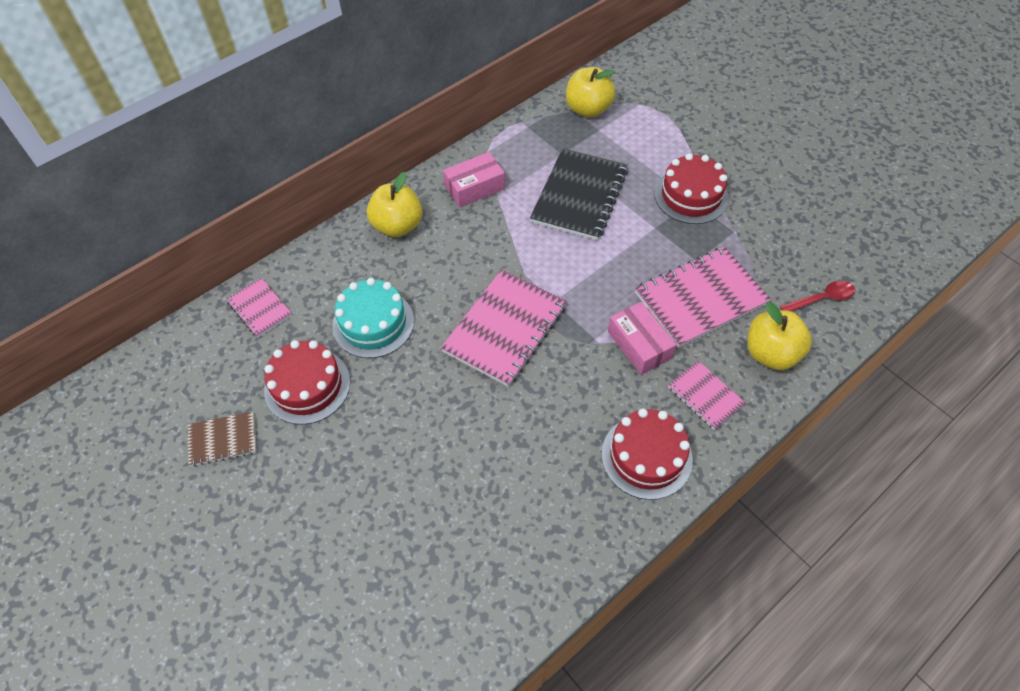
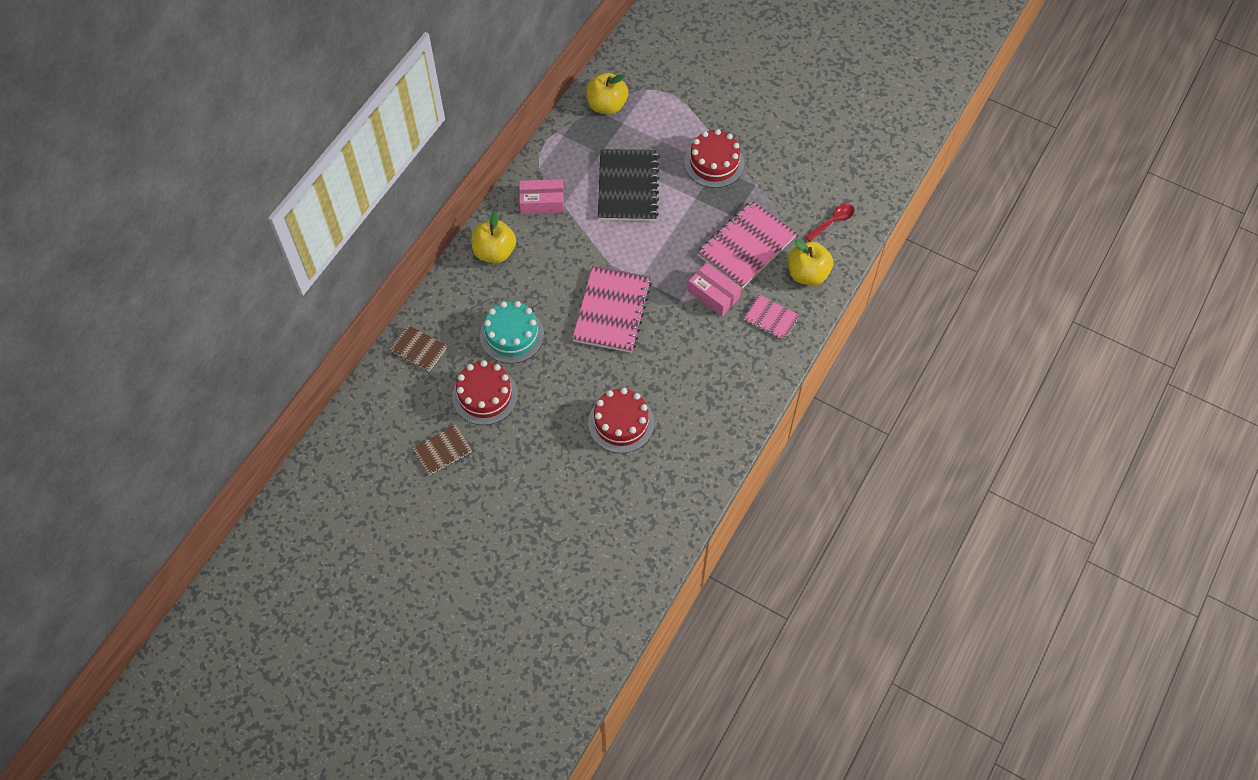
camera: 20 degrees left, 5 degrees up
(260, 308) = (419, 349): pink notebook -> brown notebook
(474, 187) = (542, 202): pink box -> pink box turned 45 degrees clockwise
(646, 456) = (744, 372): red cake -> red cake (621, 423)

